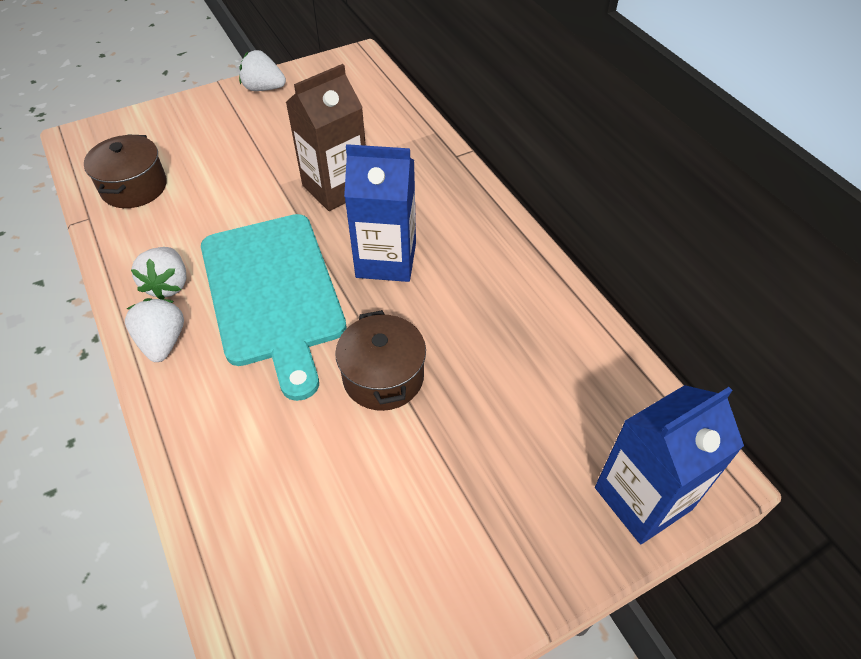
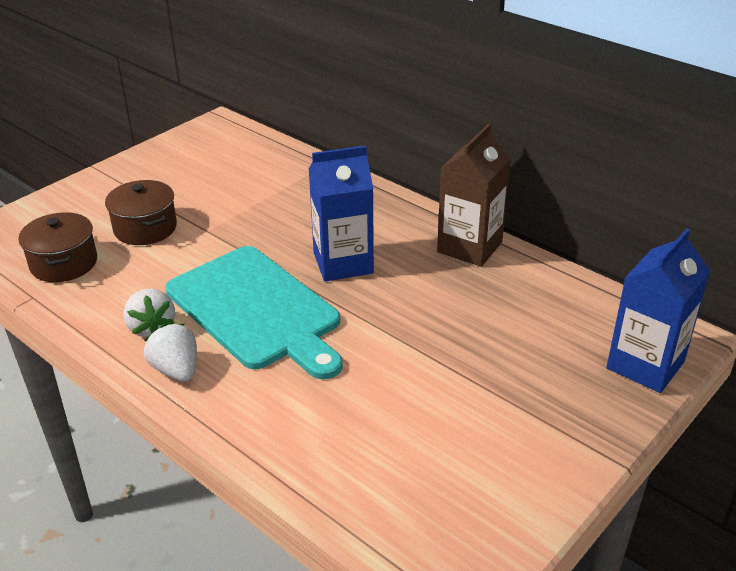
camera: 20 degrees left, 15 degrees down
(264, 88) = (142, 162): white strawberry -> none
(336, 188) = (263, 222): brown carton -> brown carton (469, 247)
(383, 377) = (394, 343): brown pot -> brown pot (145, 228)

